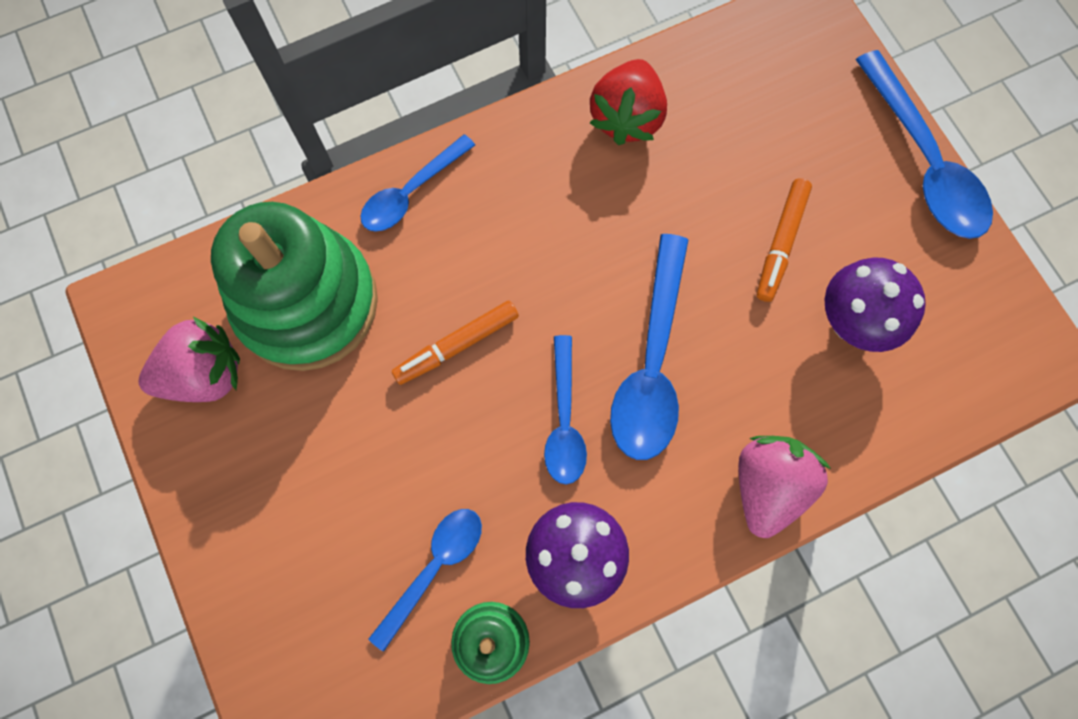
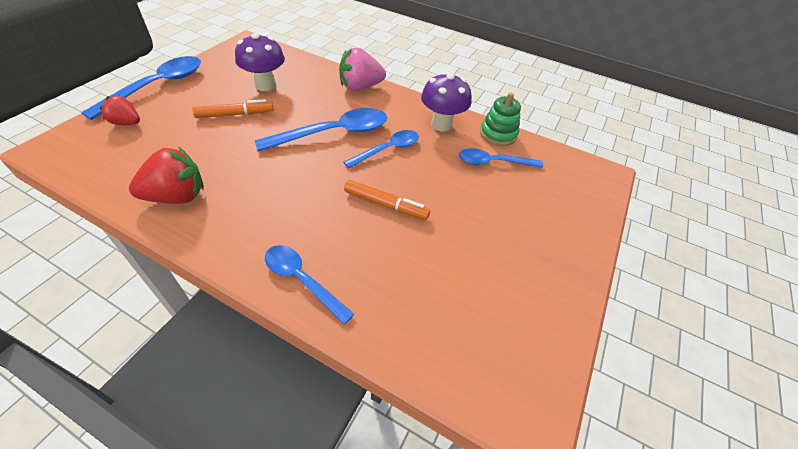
camera: 130 degrees left, 25 degrees down
(204, 374) = (516, 319): pink strawberry -> none
(307, 302) = (423, 292): green stacking toy -> none
(410, 193) = (302, 280): blue spoon -> blue spoon turned 150 degrees counterclockwise
(830, 100) = (126, 123): none -> red strawberry

